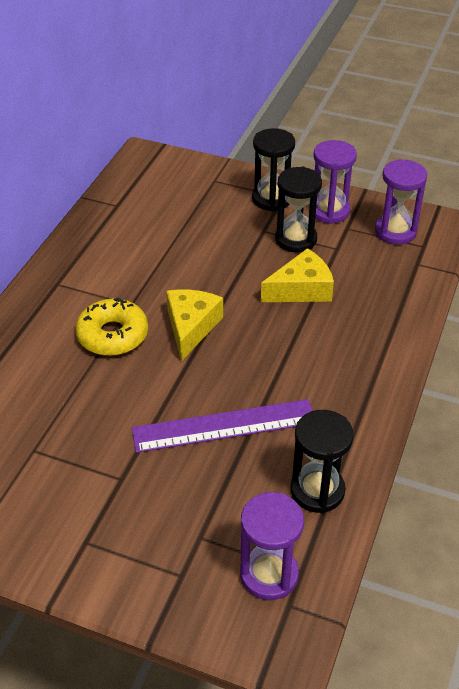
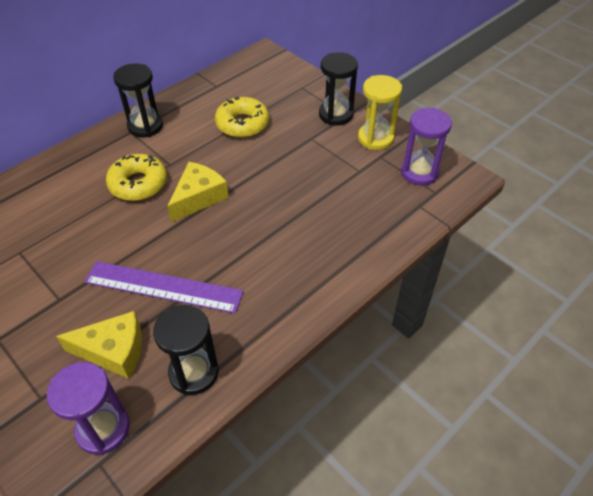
camera: 25 degrees right, 5 degrees up
(179, 237) = (242, 124): none -> yellow donut
(295, 239) = (331, 153): black hourglass -> black hourglass (145, 126)
(301, 289) = (306, 195): yellow cheese -> yellow cheese (114, 351)
(329, 211) = (375, 138): purple hourglass -> yellow hourglass

